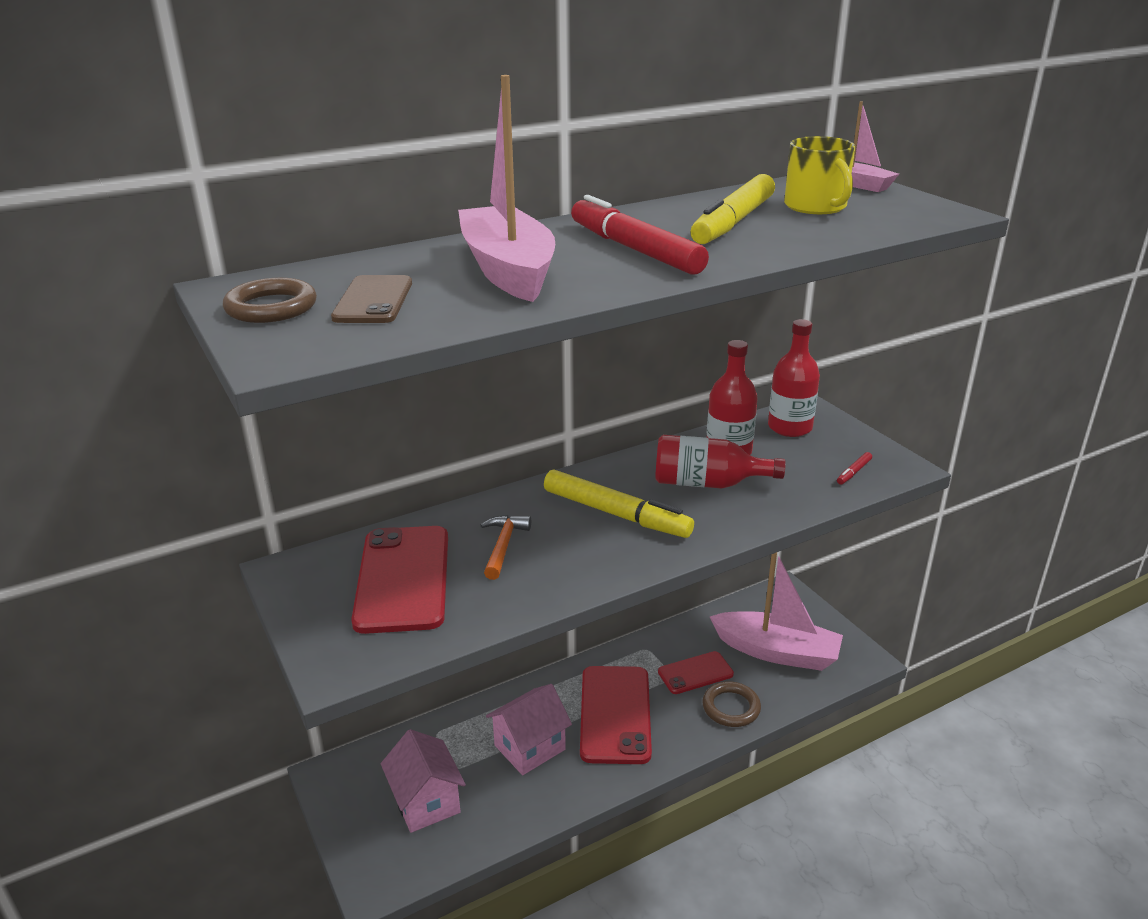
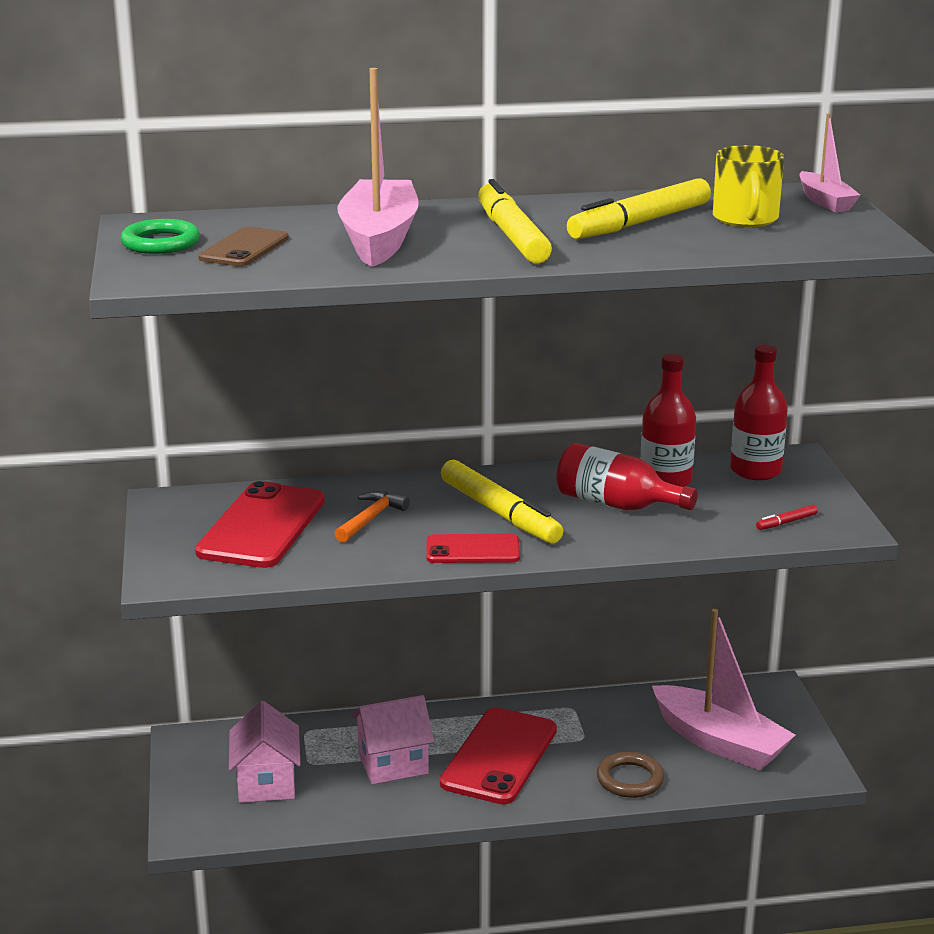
camera: 20 degrees right, 5 degrees down
(271, 307) = (160, 243): brown ring -> green ring
(634, 249) = (512, 236): red marker -> yellow marker
(695, 673) = (611, 741): red phone -> red phone (473, 550)

